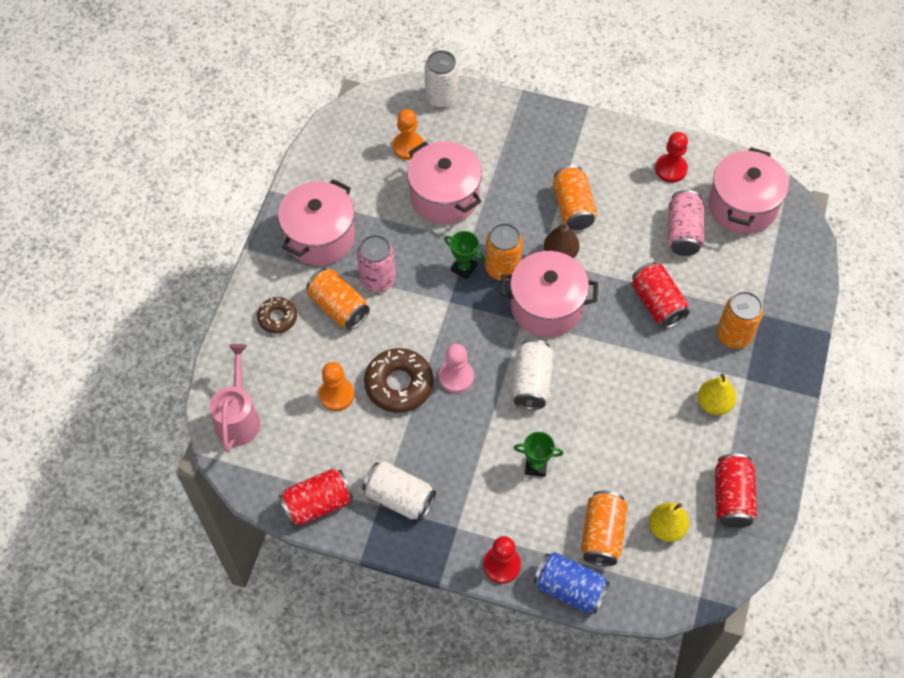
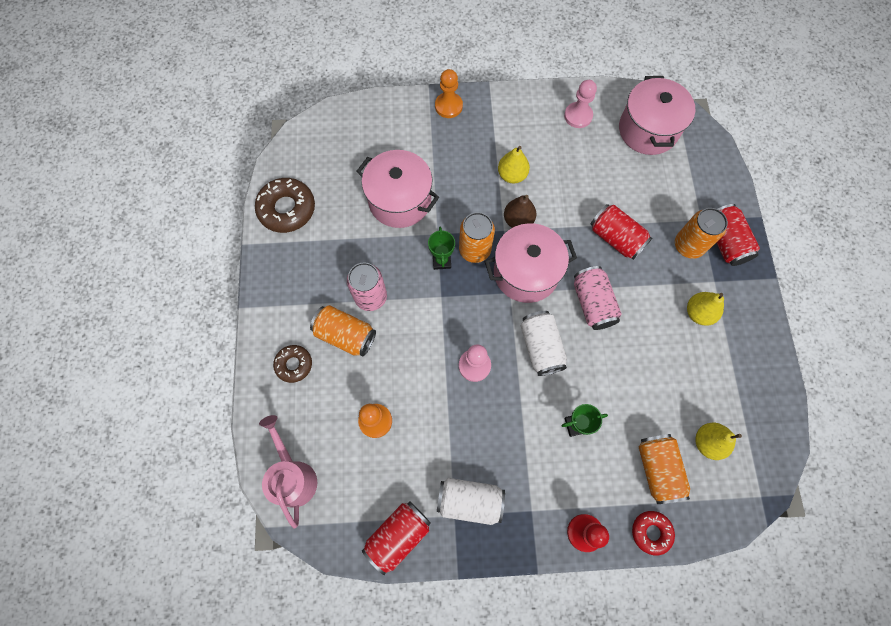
camera: 20 degrees left, 10 degrees up
(320, 237) = (304, 274): pink pot -> none
(399, 384) = (427, 390): brown donut -> brown donut (287, 209)
(408, 147) = (351, 165): orange pawn -> orange pawn (448, 106)
(441, 98) = (363, 112): white can -> none
(463, 268) = (441, 261): green trophy -> green trophy turned 75 degrees clockwise
(569, 588) = (651, 532): blue can -> red donut
(573, 207) = (512, 175): orange can -> yellow pear
(671, 169) = (578, 116): red pawn -> pink pawn
(683, 232) = (610, 168): pink can -> pink can (592, 303)
(731, 497) = (748, 394): red can -> red can (725, 242)

